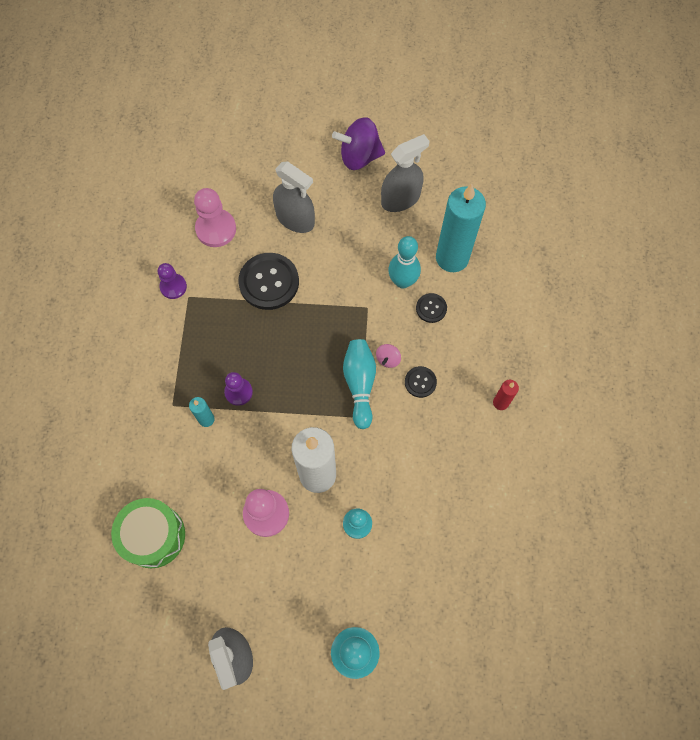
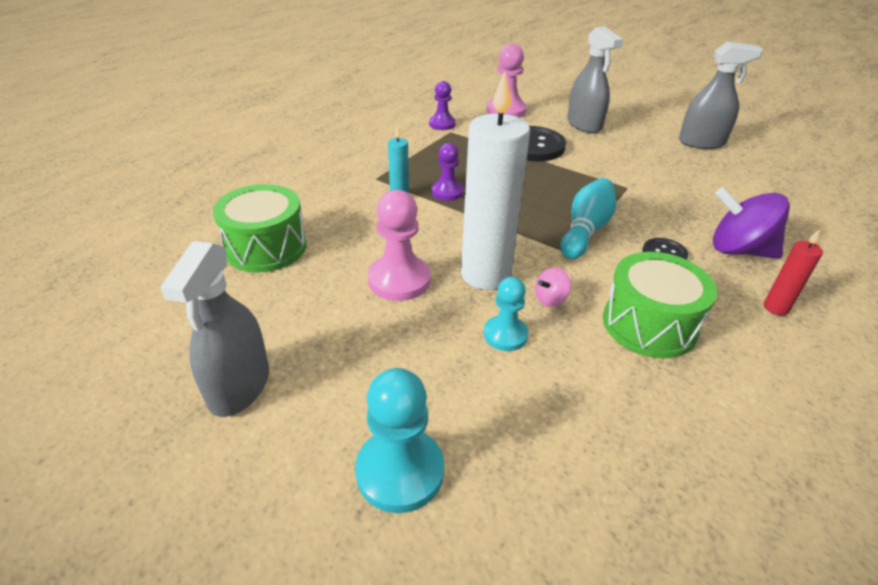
camera: 30 degrees right, 30 degrees down
(359, 156) = (669, 114): purple spinning top -> purple spinning top (738, 250)
(388, 359) = (631, 225): pink spinning top -> pink spinning top (550, 299)
(402, 281) = (678, 185): turquoise bowling pin -> none
(431, 308) = (705, 210): black button -> none
(434, 463) = (649, 324): none -> green drum
(452, 258) = (747, 188): turquoise candle -> none

